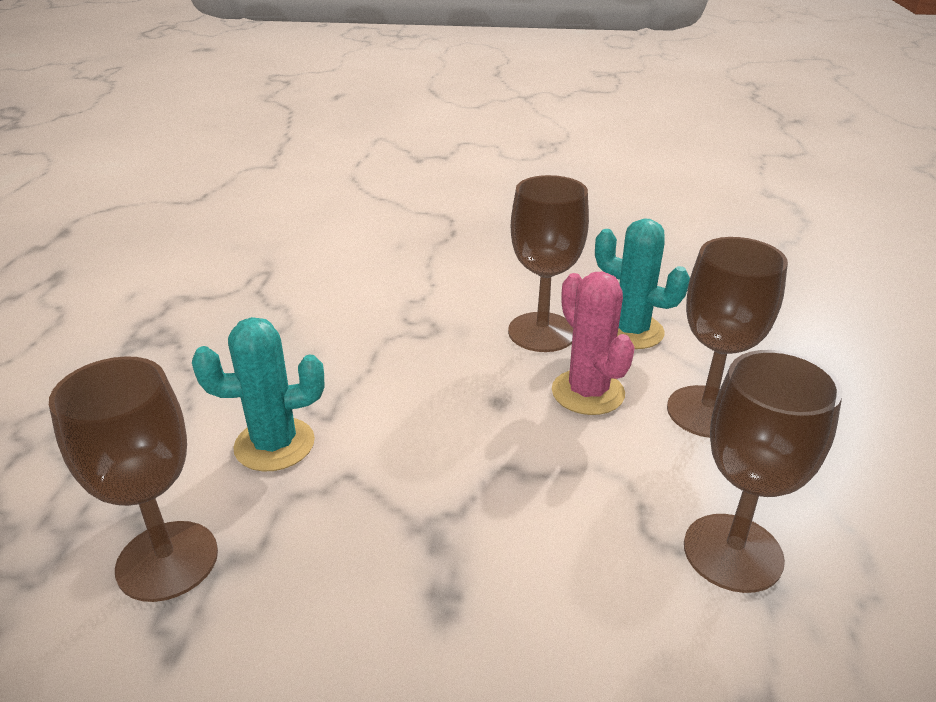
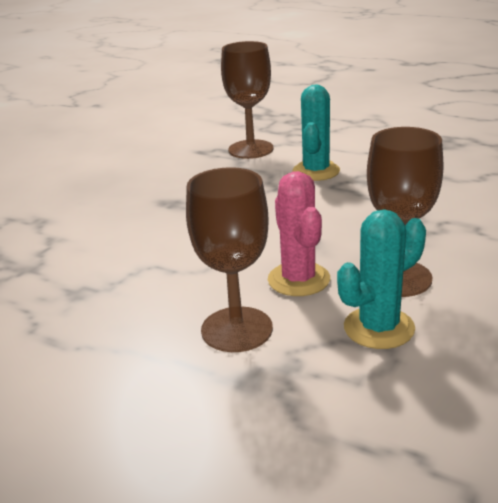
camera: 115 degrees right, 5 degrees down
(588, 392) = (298, 279): pink cactus -> pink cactus turned 75 degrees clockwise
(732, 552) = (111, 290): brown goblet -> none

